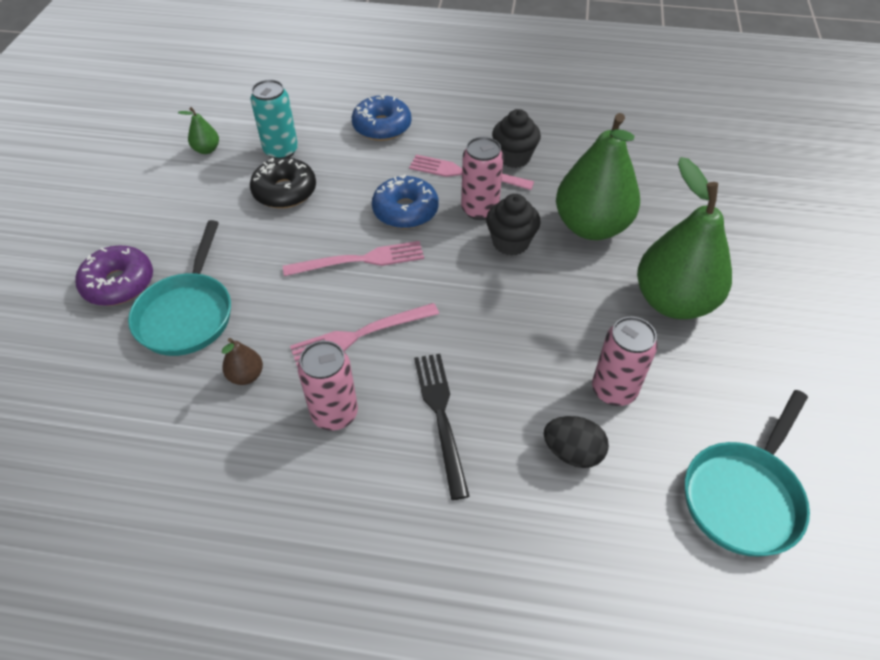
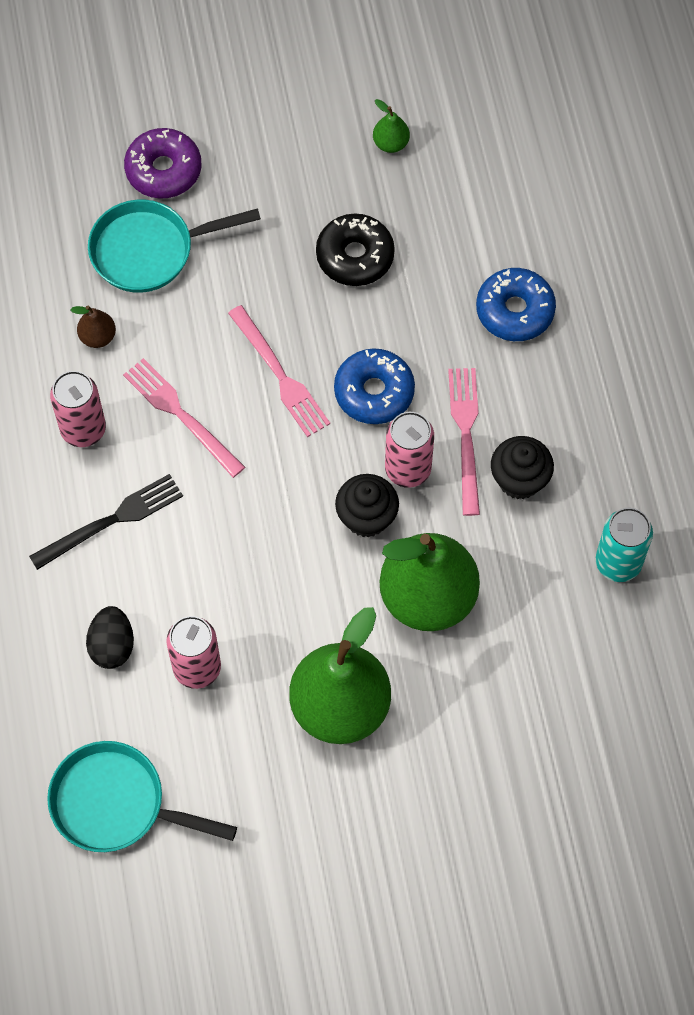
camera: 70 degrees right, 15 degrees up
(281, 151) = (421, 221): turquoise can -> turquoise can (618, 563)

